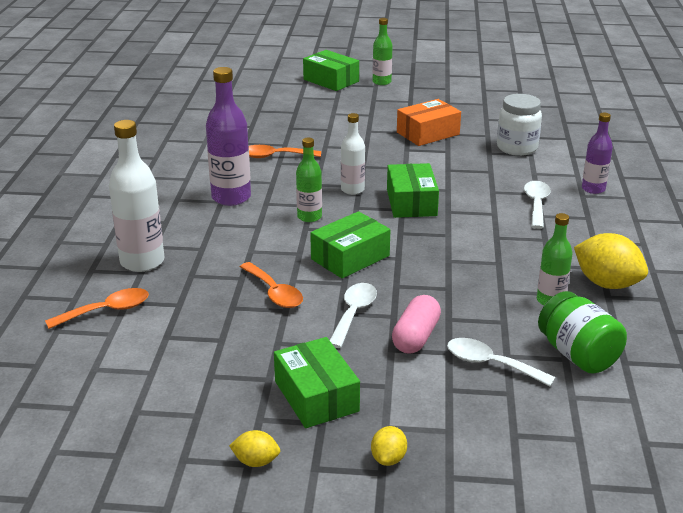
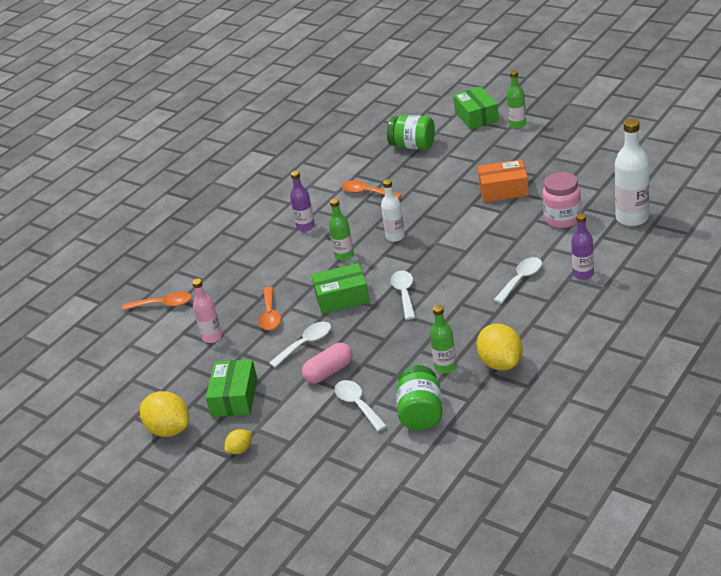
camera: 35 degrees right, 5 degrees up
(142, 262) = (210, 271): white bottle -> white bottle (632, 218)
(215, 333) = (212, 337): none -> pink bottle
(231, 197) = (305, 227): purple bottle -> purple bottle, size x0.61
(256, 461) = (169, 429): yellow lemon -> yellow lemon, size x1.94
(286, 111) = (413, 146): none -> green jar
(411, 202) = (427, 258): green box -> none
(422, 240) = (404, 294): none -> white spoon
(517, 148) = (562, 219): white jar -> pink jar

